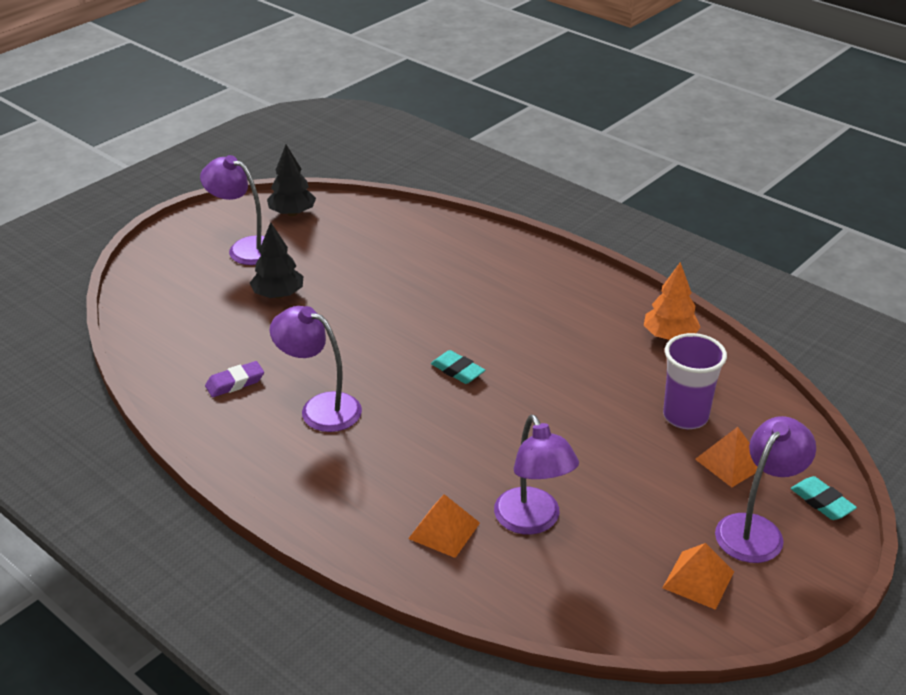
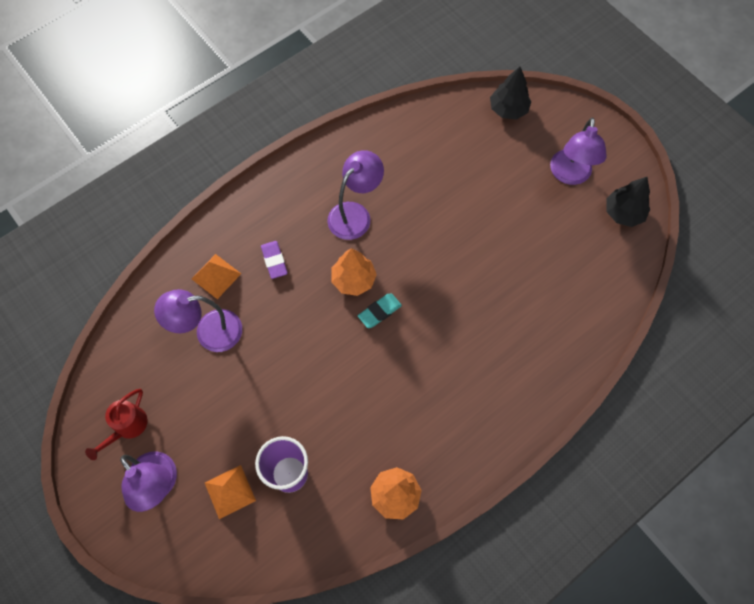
camera: 100 degrees right, 30 degrees up
(235, 383) = (393, 163): purple eraser -> purple eraser (274, 261)
(245, 248) = (570, 175): purple lamp -> purple lamp turned 150 degrees clockwise
(278, 295) = (499, 195): black tree -> black tree (508, 109)
(419, 397) = (353, 280): none -> orange tree
(698, 579) = (127, 427): orange pyramid -> red watering can
(822, 502) = (171, 547): turquoise eraser -> none

